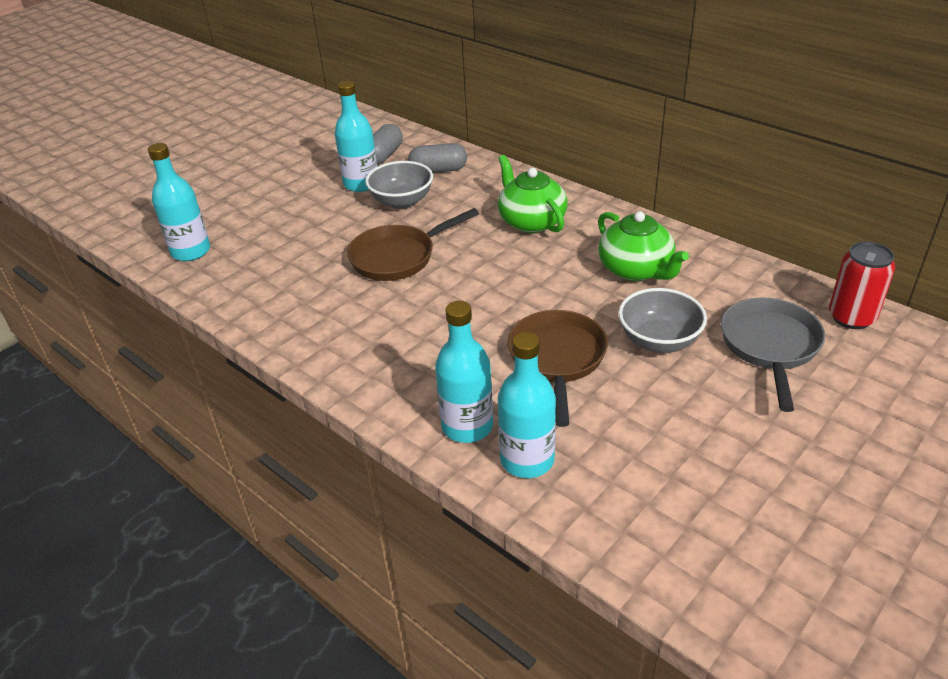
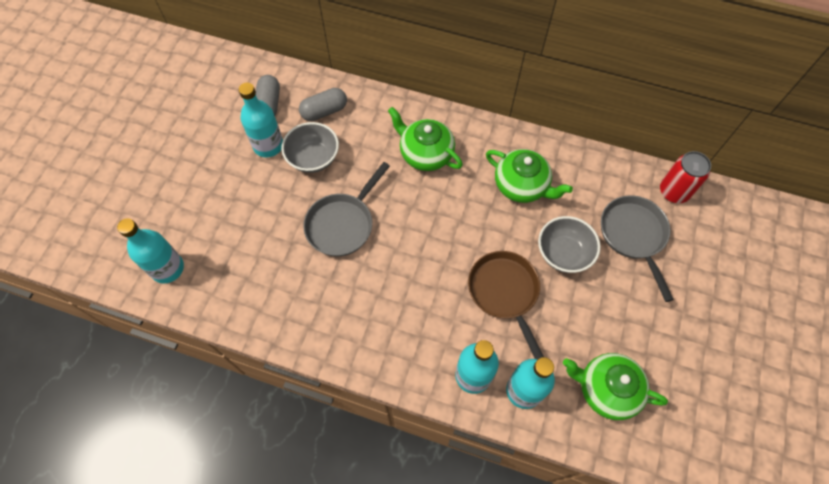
camera: 25 degrees left, 25 degrees up
(398, 257) = (342, 224): brown pan -> grey pan
(649, 492) = (606, 389): none -> green teapot

